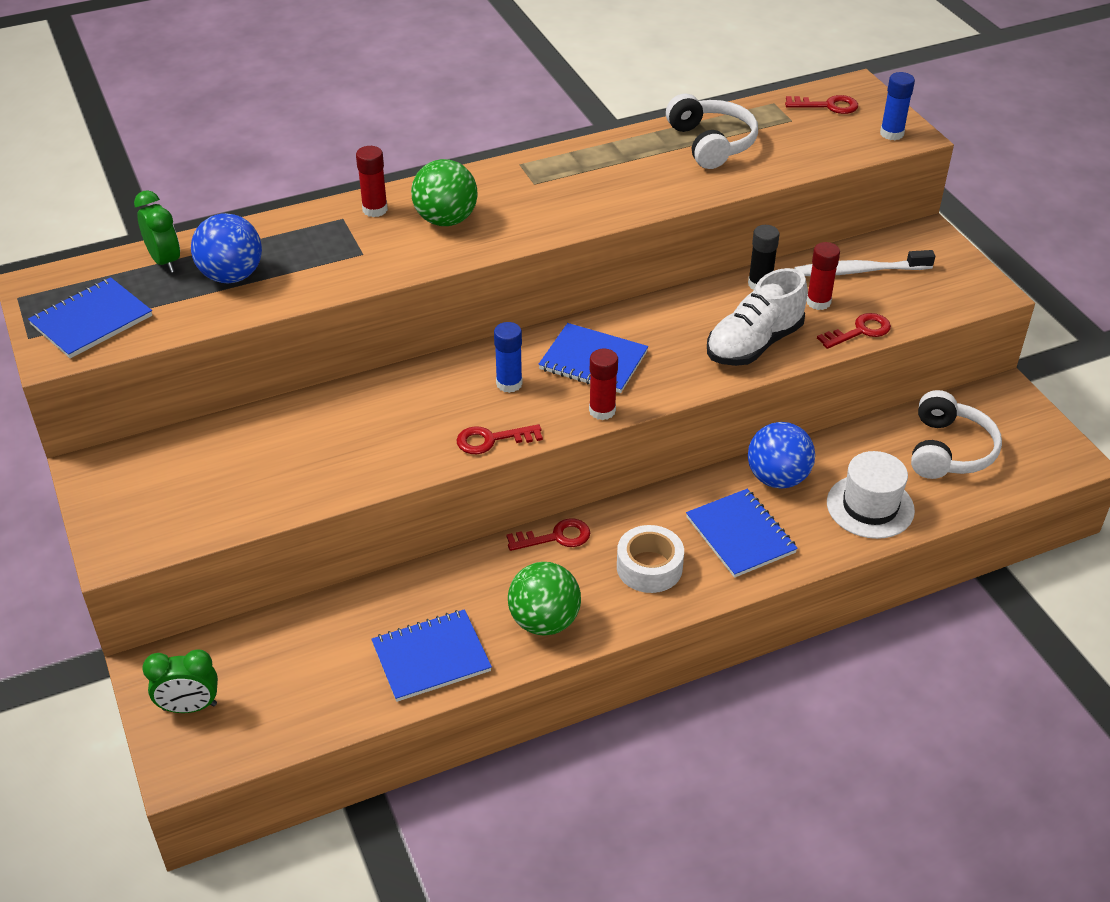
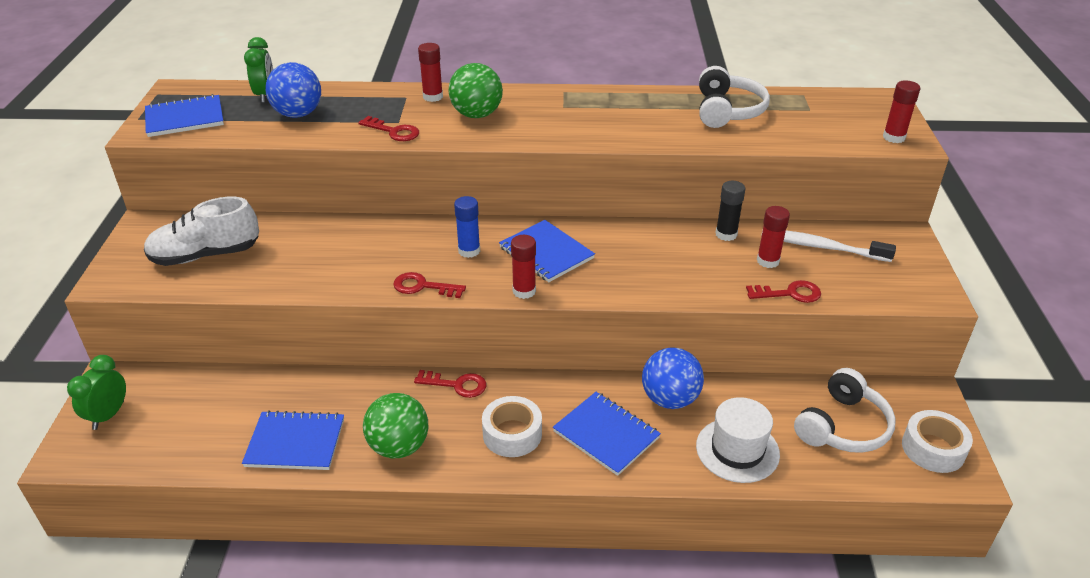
camera: 25 degrees right, 5 degrees down
(189, 707) = (108, 415): green clock -> green clock turned 90 degrees clockwise
(740, 535) = (606, 434): blue notebook -> blue notebook turned 45 degrees counterclockwise
(754, 344) = (687, 277): white shoe -> white shoe (205, 255)
(827, 106) = (849, 106): red key -> red key (394, 131)
(891, 134) = (894, 137): blue glue stick -> red glue stick
(1035, 445) = (933, 449): none -> white tape

